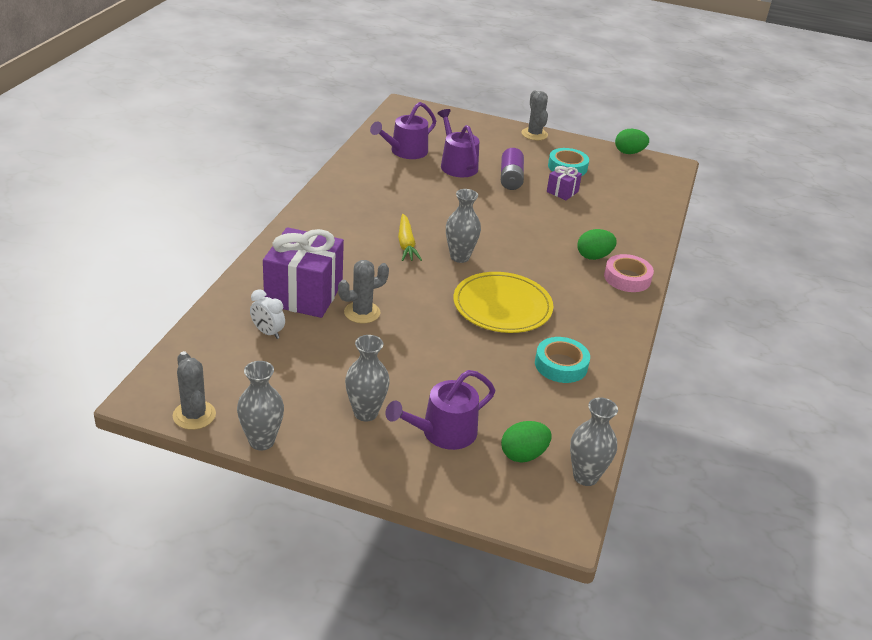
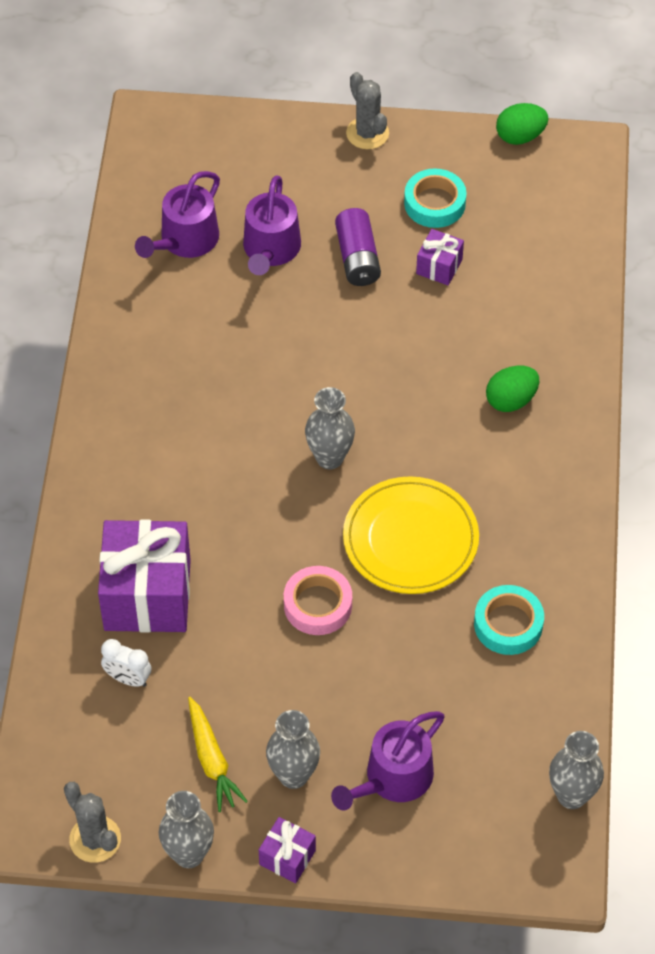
camera: 10 degrees left, 20 degrees up
(339, 461) = (287, 857): none -> purple gift
(362, 312) = (233, 606): grey cactus -> none
(406, 244) = (250, 453): yellow carrot -> yellow carrot (212, 760)
(457, 165) = (270, 250): purple watering can -> purple watering can turned 135 degrees counterclockwise
(523, 455) = (494, 784): green egg -> none
(627, 278) = (564, 432): pink tape -> pink tape (318, 605)

